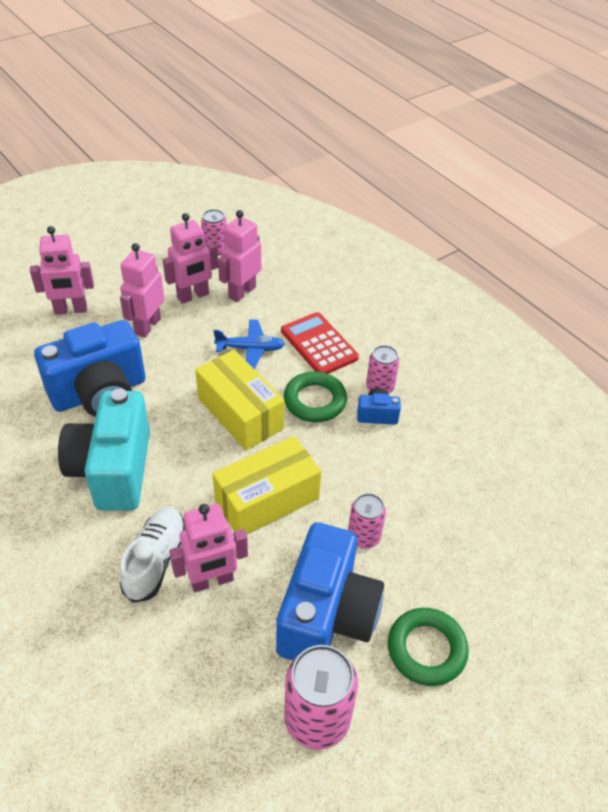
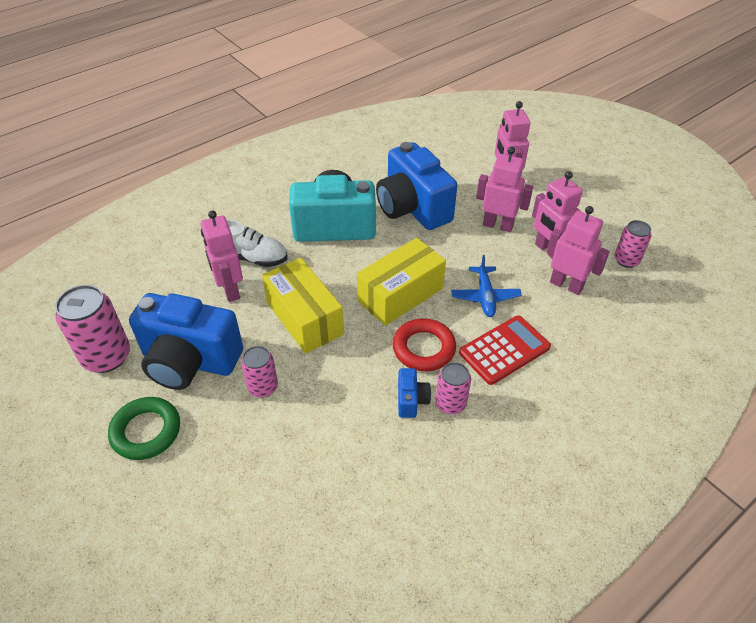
camera: 90 degrees right, 0 degrees up
(315, 401) = (424, 348): green ring -> red ring

